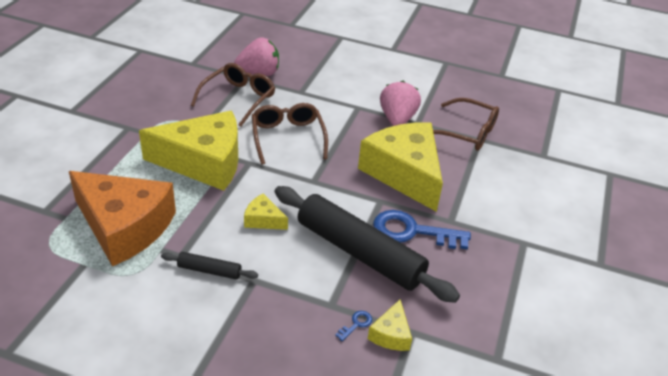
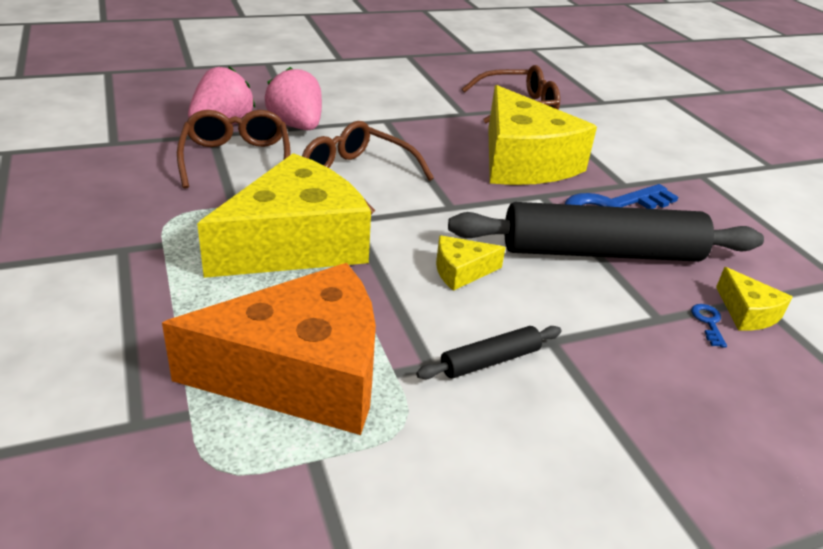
camera: 40 degrees left, 5 degrees down
(397, 119) = (441, 117): pink strawberry -> pink strawberry (297, 126)
(404, 173) = (523, 161): yellow cheese -> yellow cheese turned 135 degrees counterclockwise

